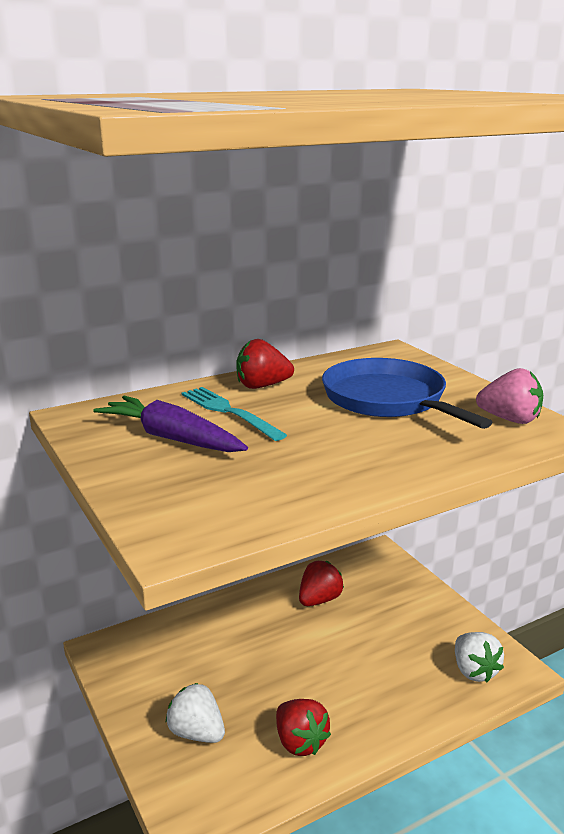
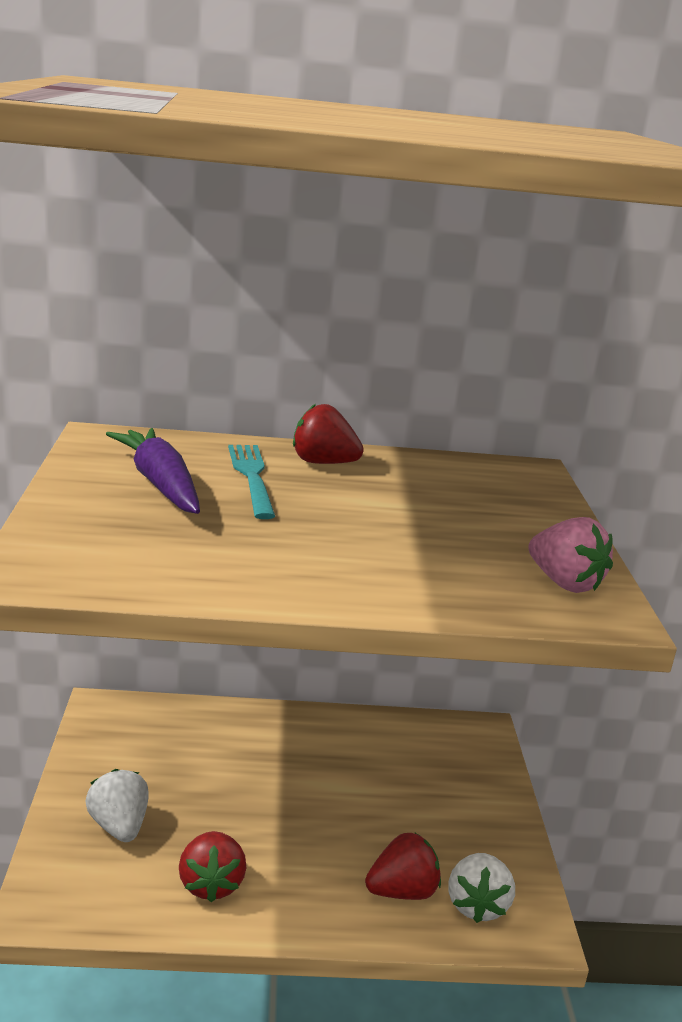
camera: 25 degrees right, 0 degrees up
(319, 600) = (363, 752): red strawberry -> red strawberry (402, 891)
(388, 400) = (445, 517): blue pan -> none

